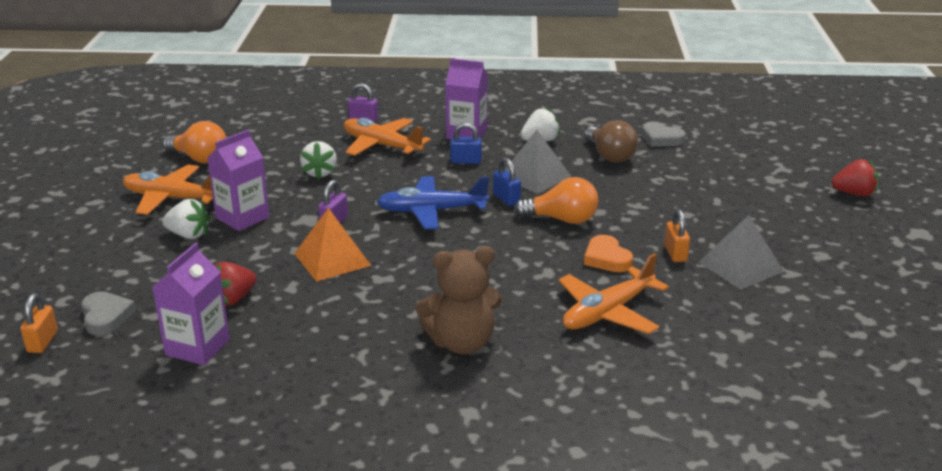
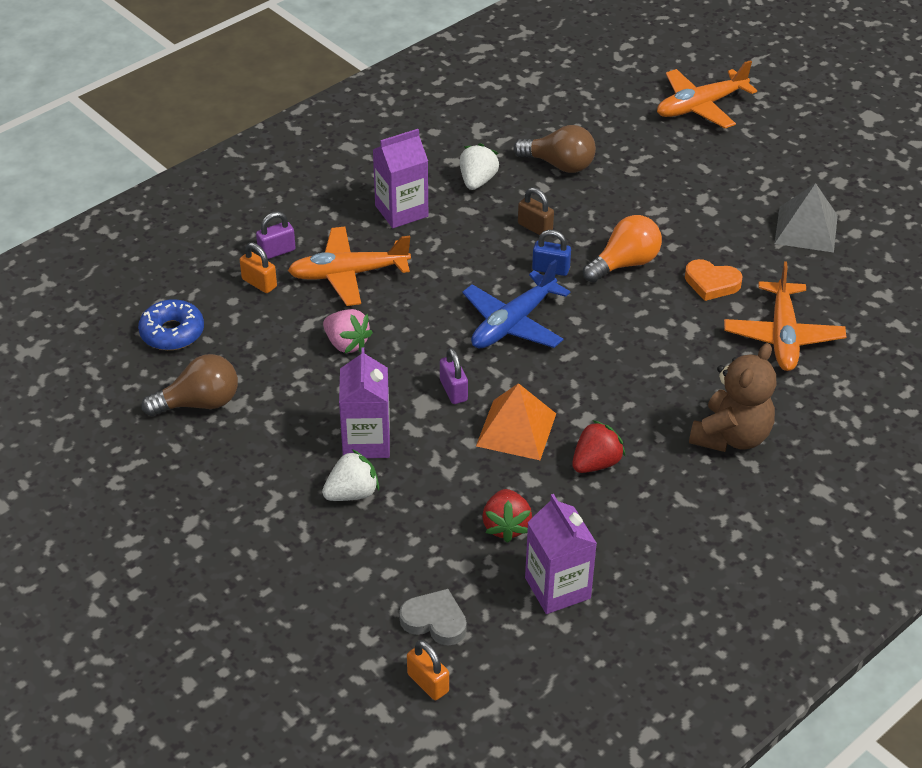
camera: 45 degrees left, 15 degrees up
(171, 198) = (260, 466): orange plane -> orange plane (700, 106)
(199, 159) = (199, 403): orange light bulb -> brown light bulb
(246, 126) = (172, 332): none -> blue donut
(320, 173) = (346, 344): white strawberry -> pink strawberry
(466, 161) = (452, 246): blue padlock -> none
(535, 176) = (535, 227): grey pyramid -> brown padlock
(661, 138) = (570, 117): grey heart -> none
(675, 253) = (749, 245): orange padlock -> orange padlock (259, 283)
(854, 194) = (784, 99): red strawberry -> red strawberry (596, 463)

